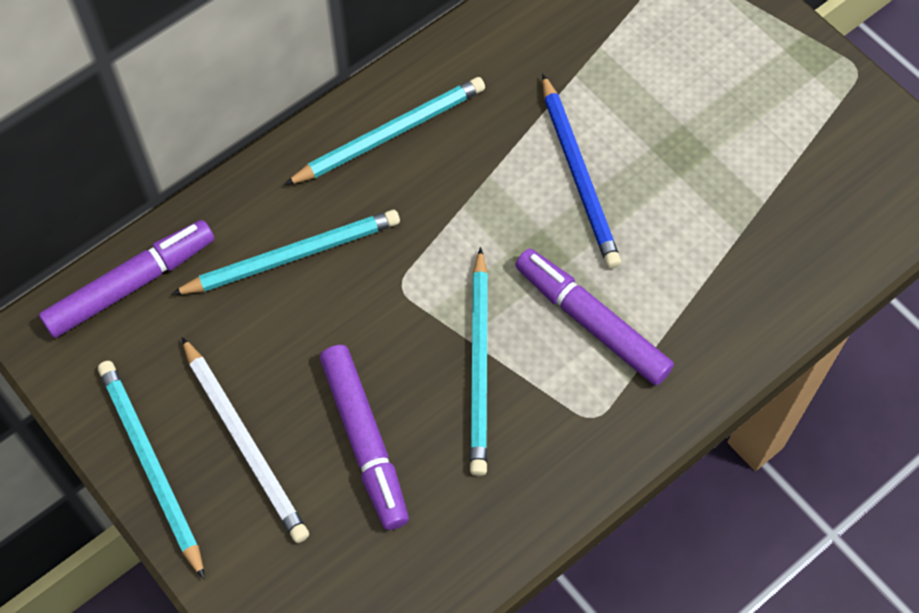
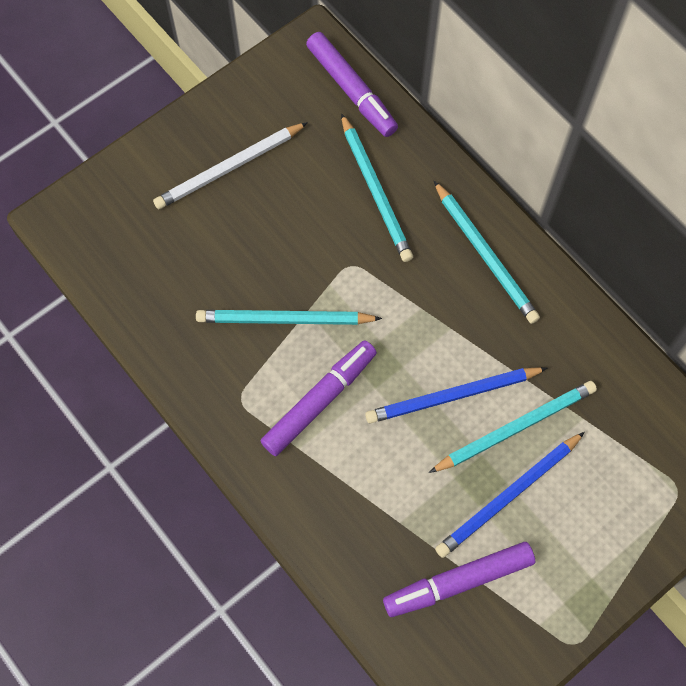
camera: 90 degrees right, 5 degrees up
(151, 466) = (215, 113): turquoise pencil -> turquoise pencil (515, 427)
(365, 441) = (227, 243): purple marker -> purple marker (458, 582)
(698, 123) = (508, 496): none -> blue pencil

